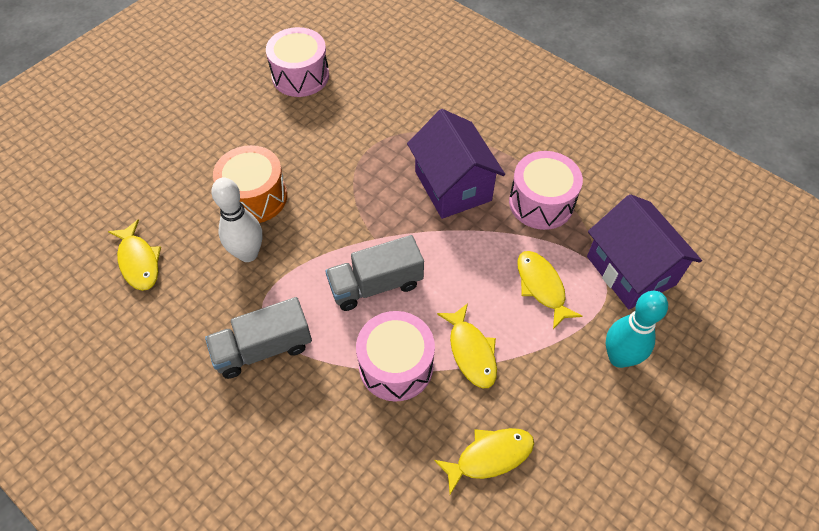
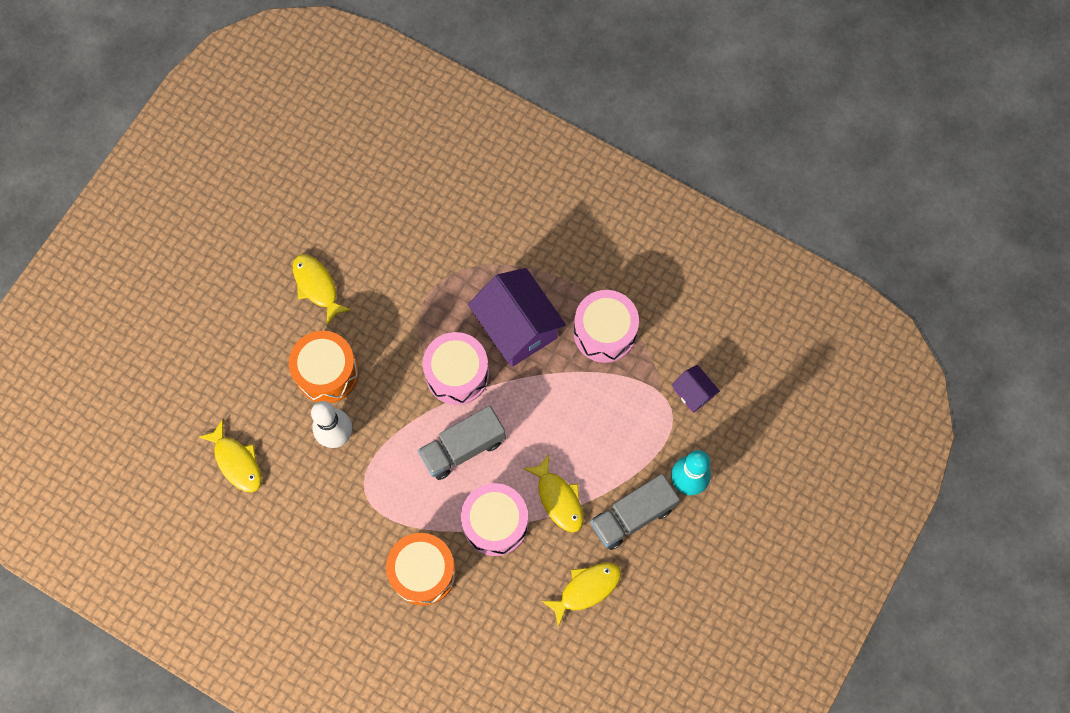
camera: 10 degrees left, 15 degrees up
(263, 348) = (376, 527): grey truck -> grey truck (632, 516)
(300, 76) = (335, 214): pink drum -> pink drum (457, 374)
(303, 404) = (423, 572): none -> orange drum
(541, 287) = (613, 424): yellow fish -> yellow fish (317, 286)
(631, 270) = (693, 393): purple house -> purple house, size x0.48

